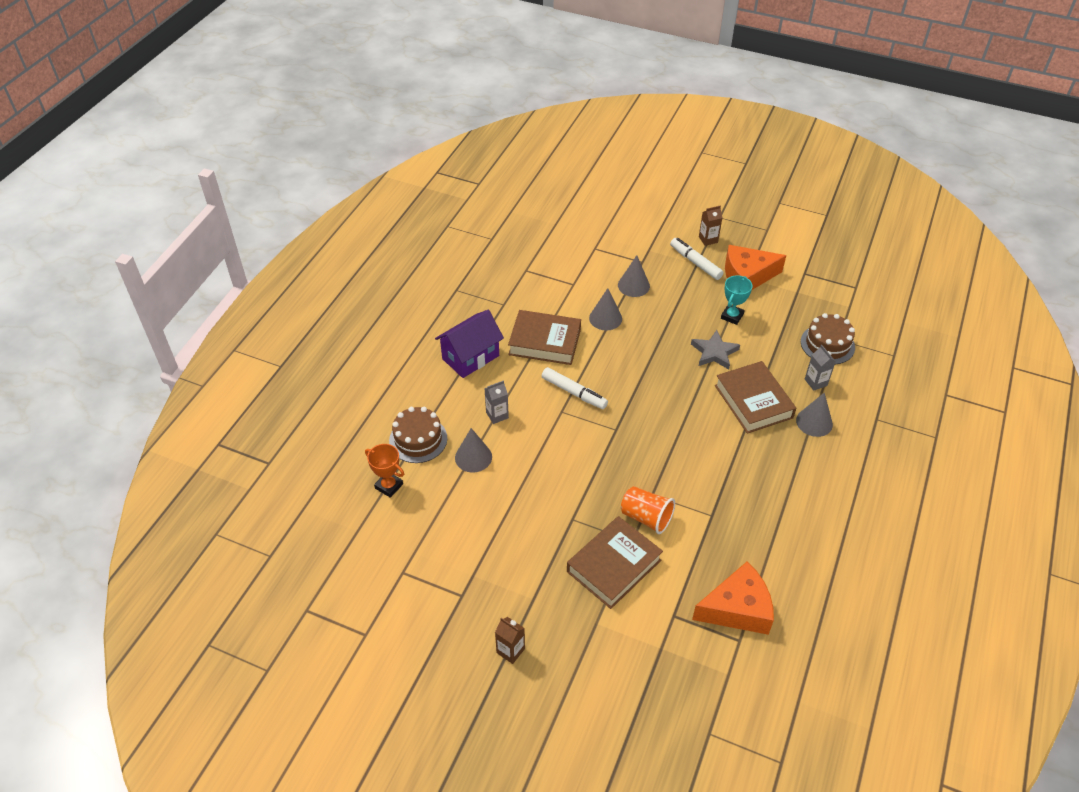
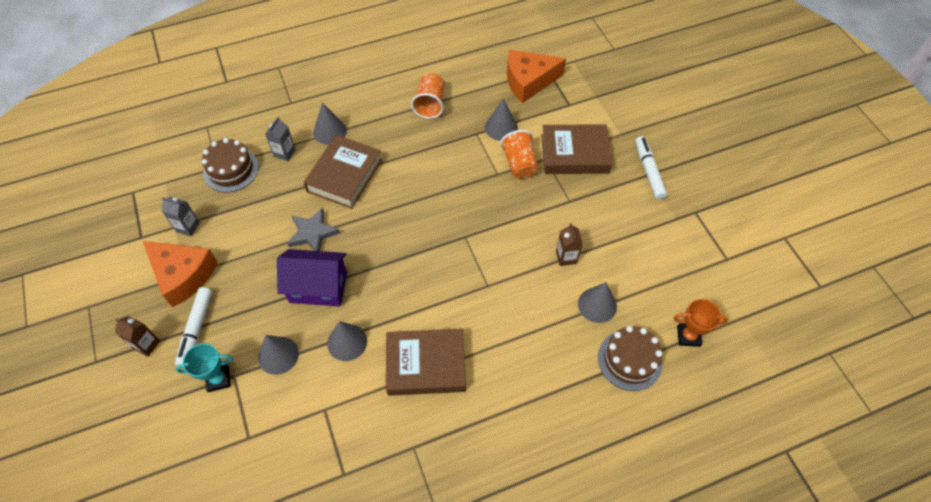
camera: 135 degrees left, 10 degrees up
(389, 486) = (688, 336): orange trophy -> orange trophy turned 75 degrees counterclockwise
(470, 357) = (507, 409): purple house -> purple house (318, 287)
(497, 415) = (542, 326): grey carton -> grey carton (188, 227)
(510, 651) = (690, 158): brown carton -> brown carton (566, 257)
(545, 342) = (426, 365): brown book -> brown book turned 60 degrees counterclockwise
(574, 392) = (459, 293): white marker -> white marker (648, 171)
(700, 538) = (501, 127): none -> grey cone
(732, 316) = (253, 251): turquoise trophy -> turquoise trophy (218, 379)
(737, 609) = (528, 81): orange cheese -> orange cheese turned 45 degrees counterclockwise
(781, 509) = (430, 104): none -> orange cup

